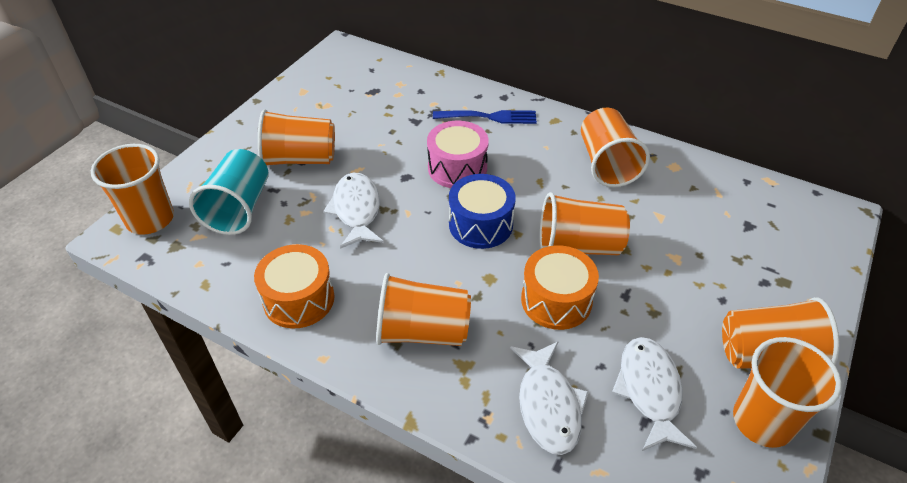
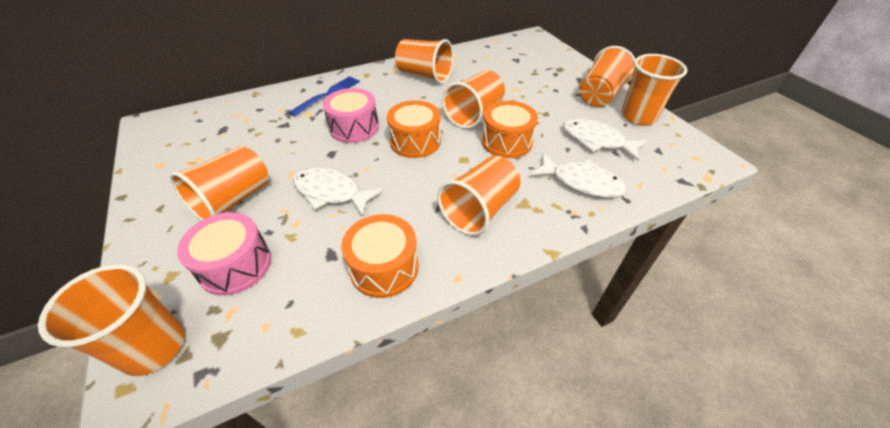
camera: 55 degrees left, 0 degrees up
(239, 208) = (235, 265): turquoise cup -> pink drum
(480, 224) = (415, 141): blue drum -> orange drum

